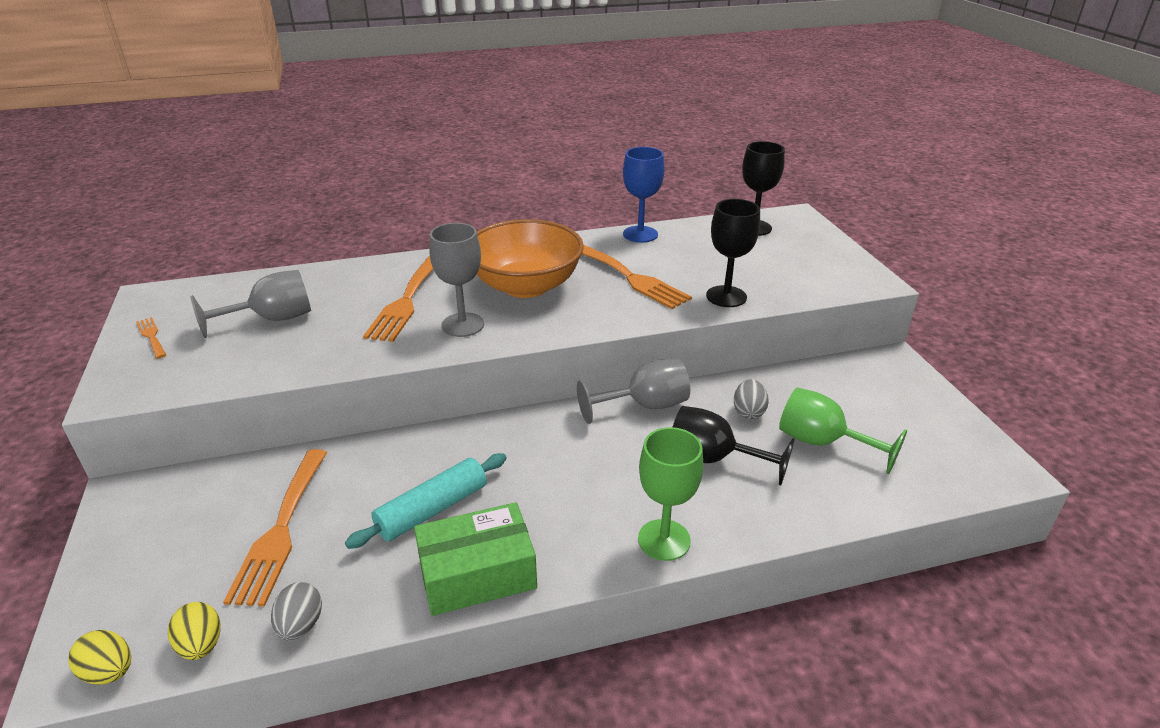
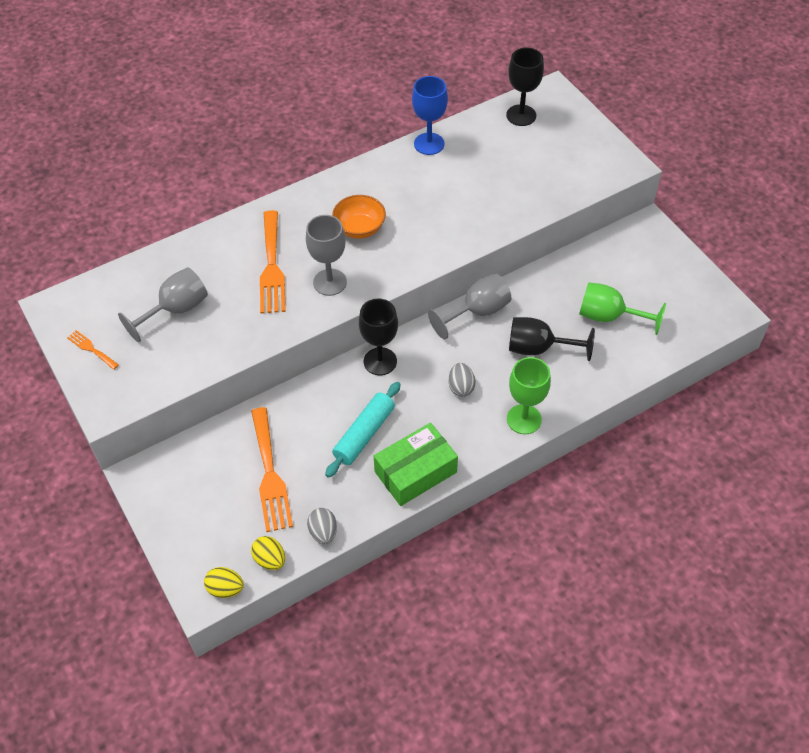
camera: 15 degrees left, 20 degrees up
(526, 286) = (359, 228): orange bowl -> orange bowl, size x0.56
(632, 278) = (440, 201): orange fork -> none
(726, 296) = (519, 207): black goblet -> black goblet (380, 361)
(748, 412) = (553, 300): grey egg -> grey egg (461, 387)

